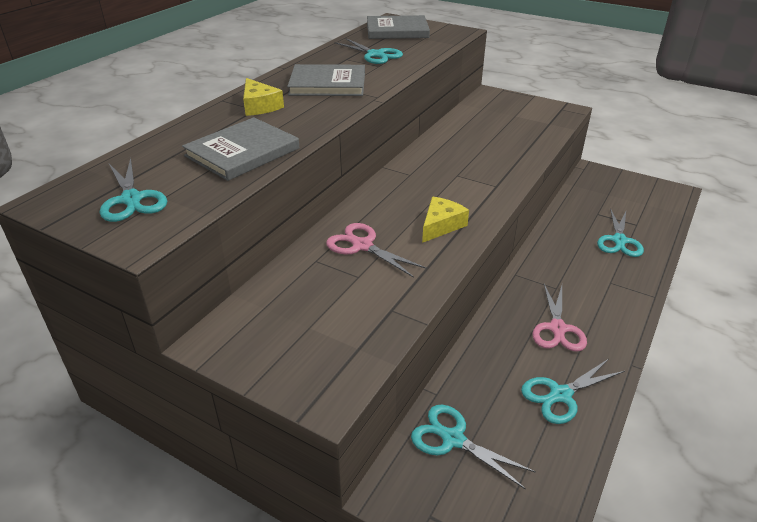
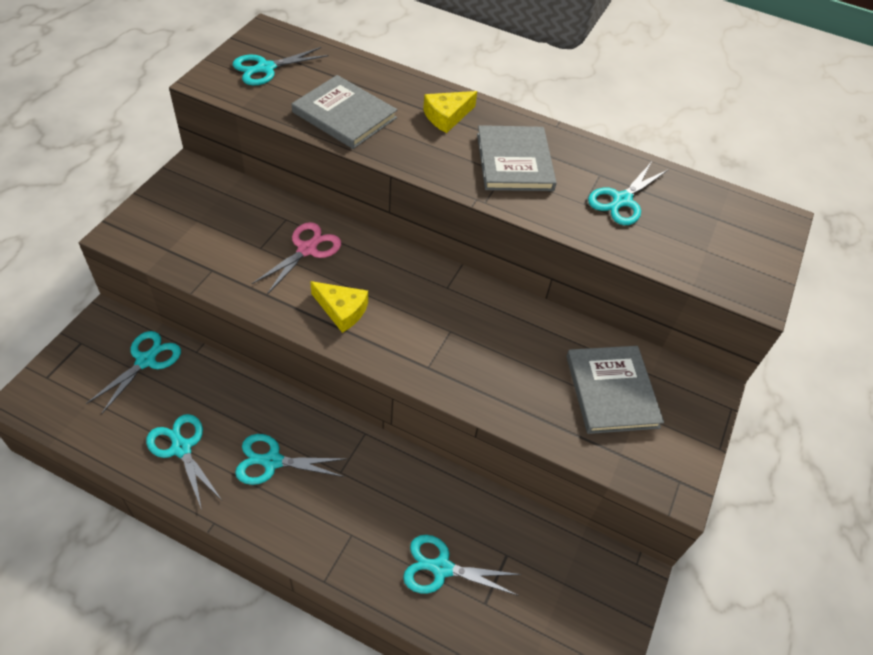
camera: 80 degrees right, 15 degrees up
(397, 31) = (729, 223): grey book -> grey book (611, 391)
(557, 328) = (272, 461): pink scissors -> turquoise scissors

